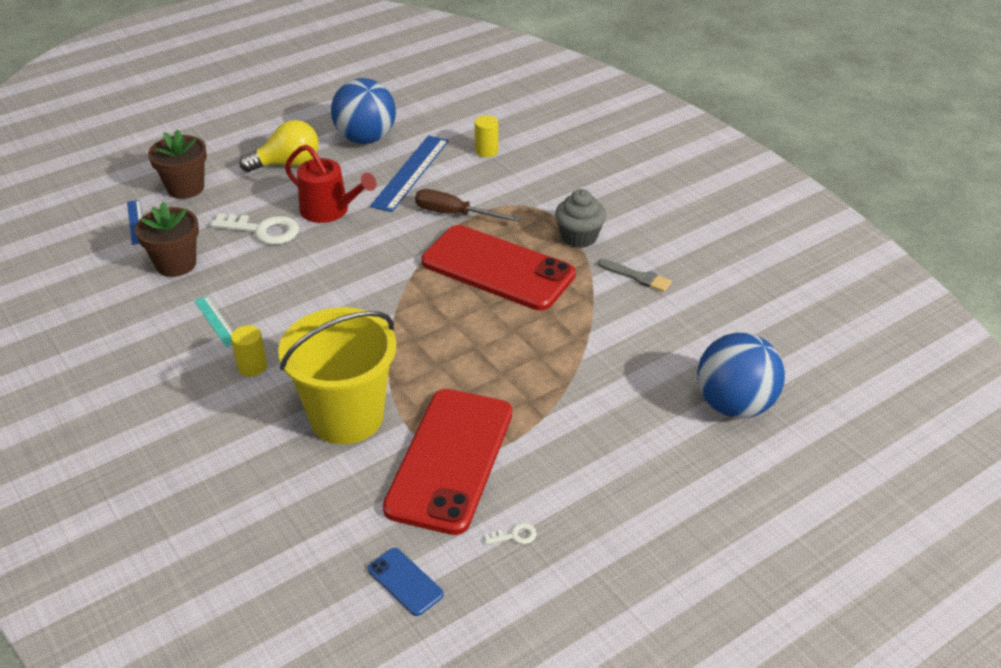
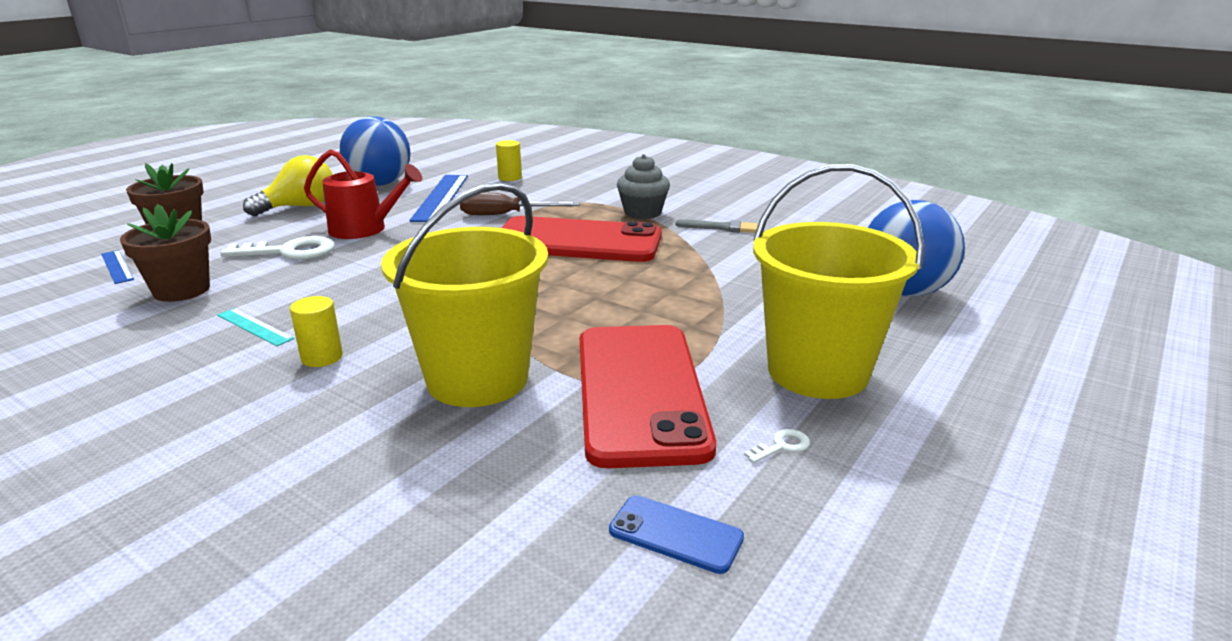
camera: 20 degrees left, 15 degrees down
(591, 475) = (817, 371): none -> yellow bucket

